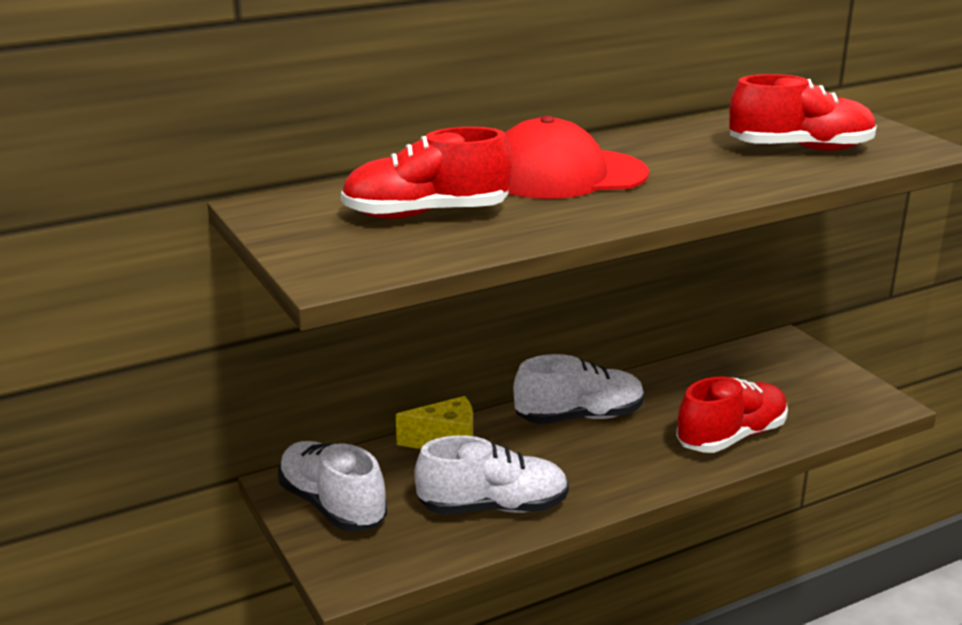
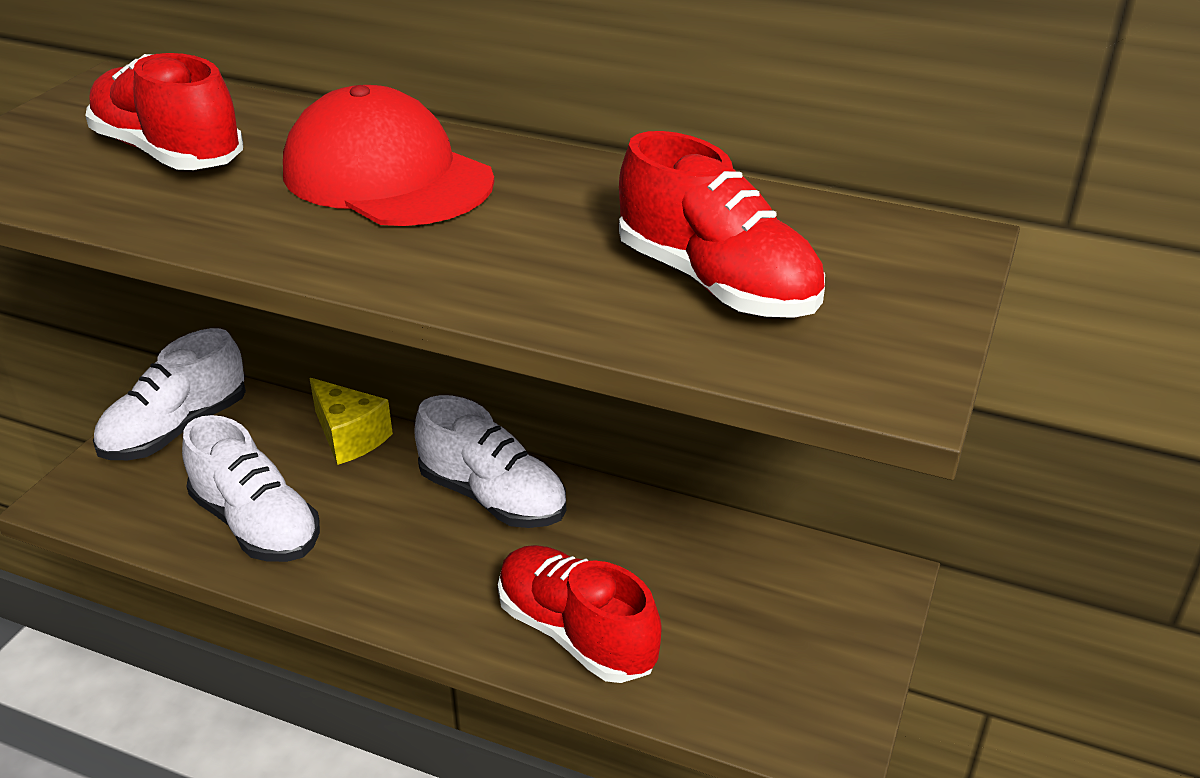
camera: 50 degrees right, 10 degrees up
(332, 506) = (176, 430): white shoe -> white shoe turned 150 degrees counterclockwise
(731, 437) = (576, 633): red shoe -> red shoe turned 150 degrees counterclockwise

